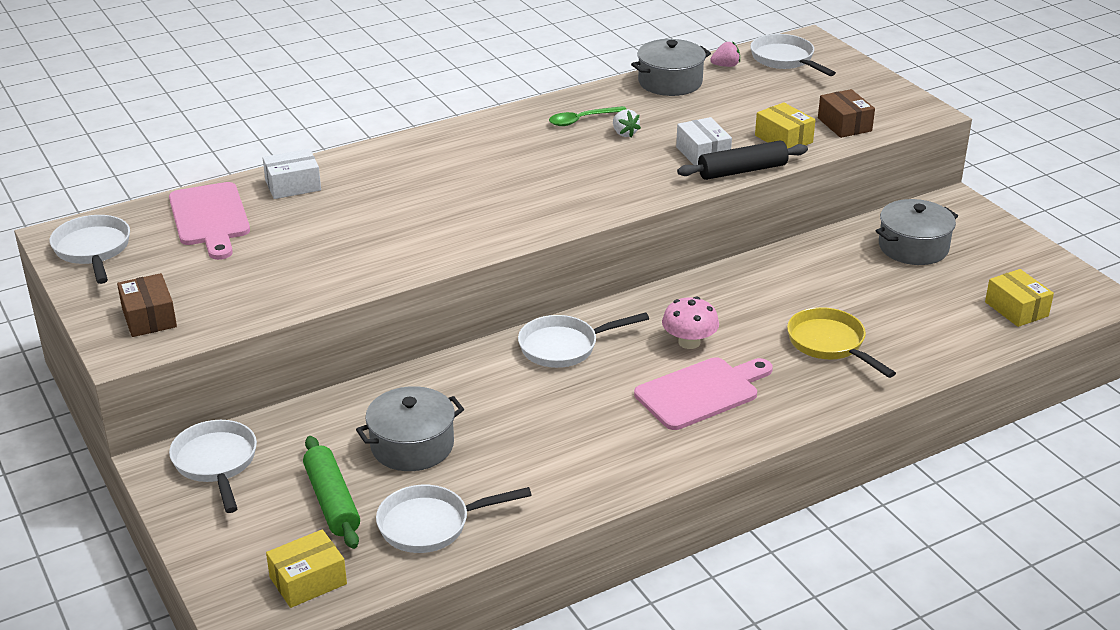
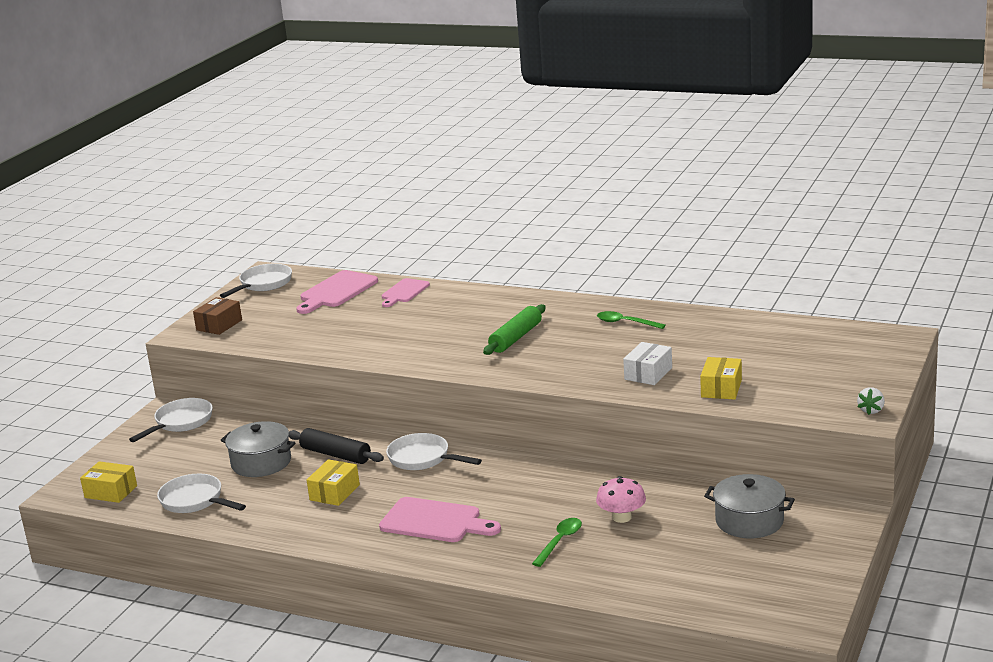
camera: 55 degrees right, 10 degrees down
(293, 185) = (404, 292): white box -> pink cutting board
(332, 501) = (184, 466): green rolling pin -> green rolling pin (516, 338)
(624, 133) = (631, 341): white strawberry -> white strawberry (871, 410)
(670, 82) = (734, 324): grey pot -> none
(689, 342) = (488, 494): pink mushroom -> pink mushroom (622, 517)
(725, 66) = (798, 329): pink strawberry -> none
(742, 171) = (647, 394): black rolling pin -> black rolling pin (336, 455)
(785, 60) = (851, 342): white pan -> none
(829, 344) = (560, 541): yellow pan -> green spoon
(844, 124) = (785, 399): brown box -> none
(1016, 309) = (727, 594): yellow box -> yellow box (334, 492)

